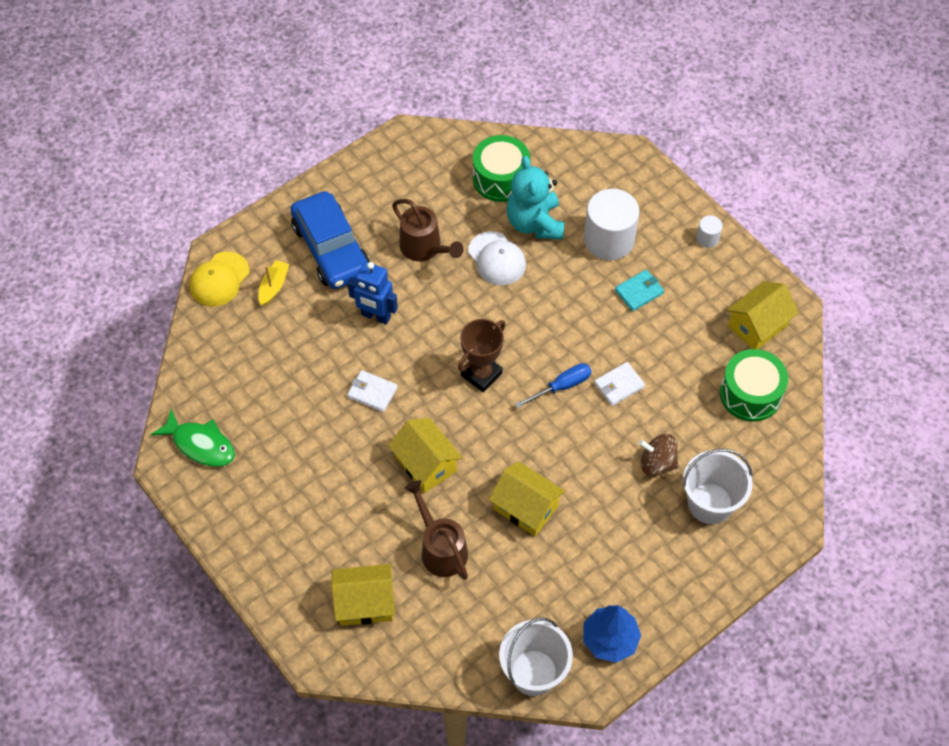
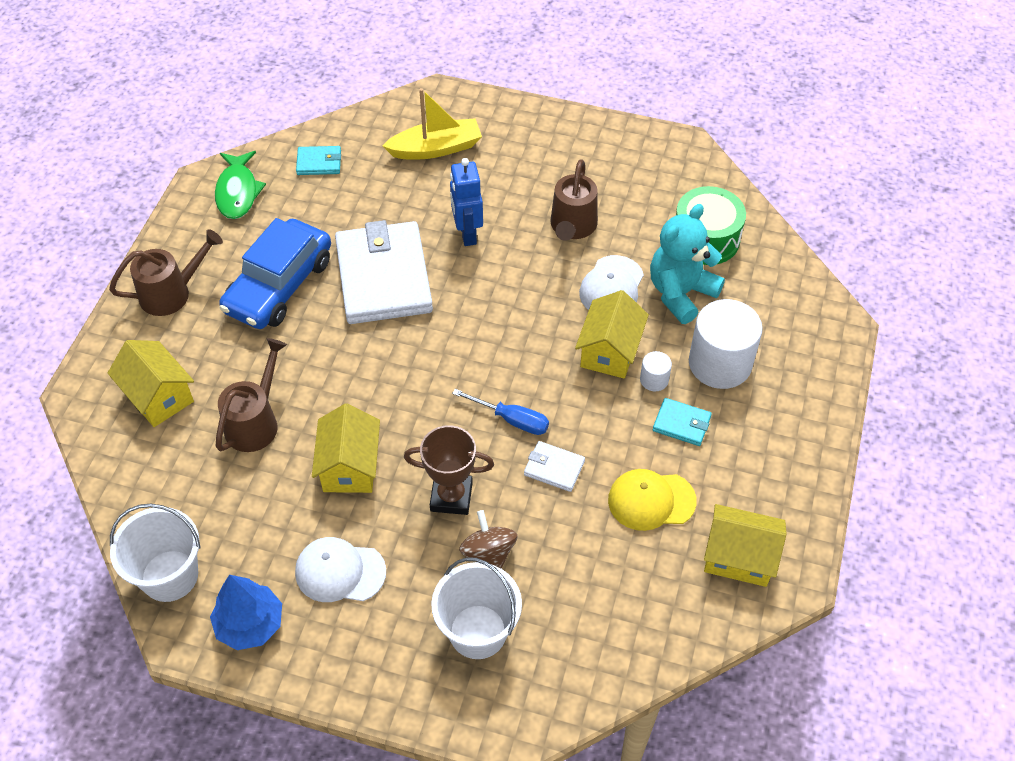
camera: 55 degrees right, 5 degrees down
(219, 279) = (411, 110): yellow cap -> yellow cap (651, 500)
(219, 372) = (319, 163): none -> turquoise wallet
(269, 543) = (172, 293): none -> brown watering can
(274, 286) = (436, 148): yellow boat -> yellow boat, size x1.68
(331, 249) = (509, 164): blue car -> blue car (279, 285)
(372, 392) = (383, 277): white wallet -> white wallet, size x2.36
(426, 464) = (338, 360): yellow house -> yellow house (609, 351)
(481, 374) = (471, 347): brown trophy -> brown trophy (451, 496)
(607, 561) = (340, 572): none -> white cap
(707, 238) = (806, 448): white cylinder -> white cylinder (654, 380)
(750, 394) = (645, 597): green drum -> none

